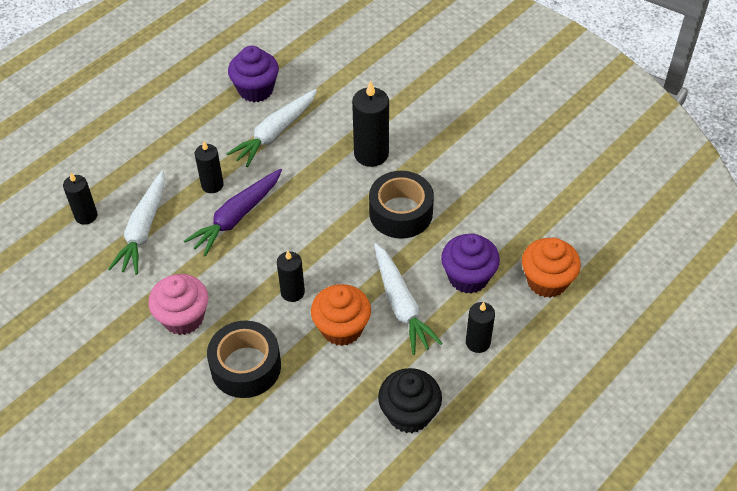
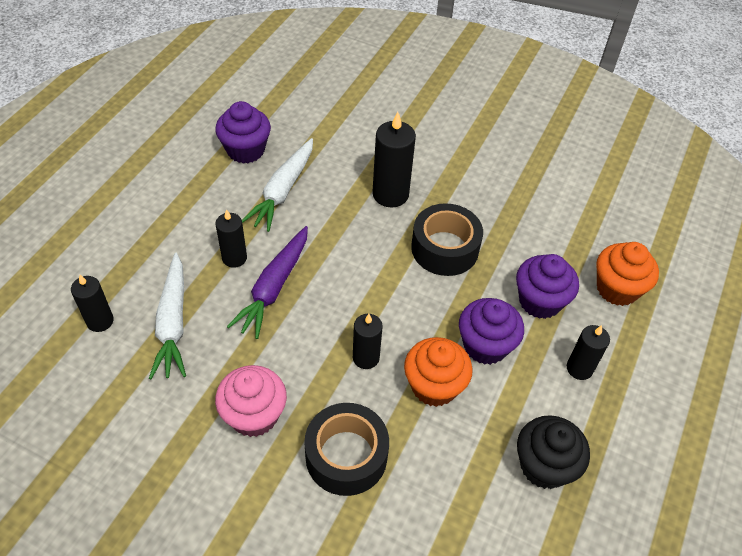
camera: 20 degrees left, 0 degrees up
(401, 304) = (485, 345): white carrot -> purple cupcake

